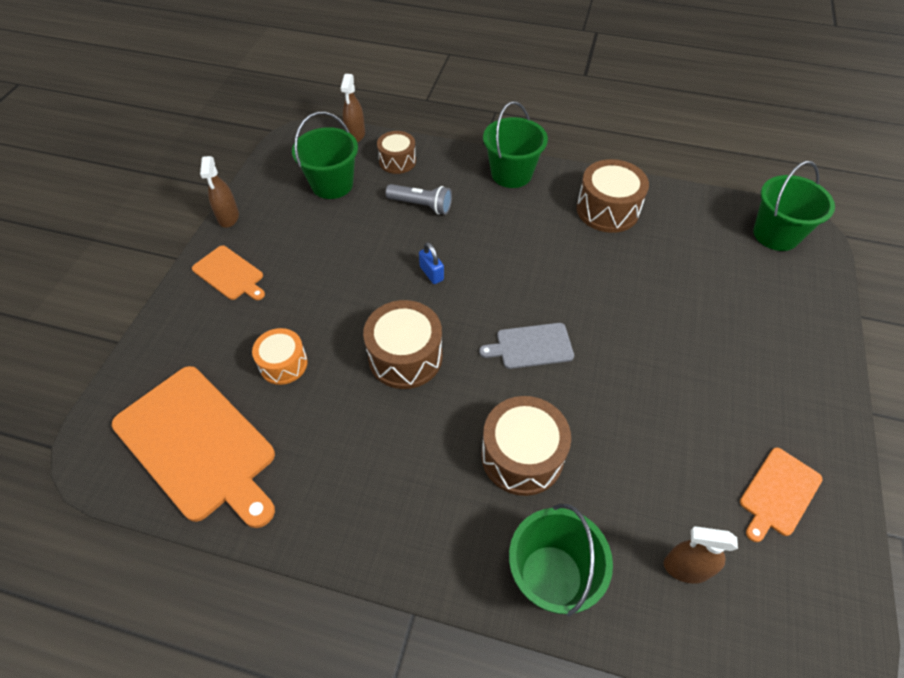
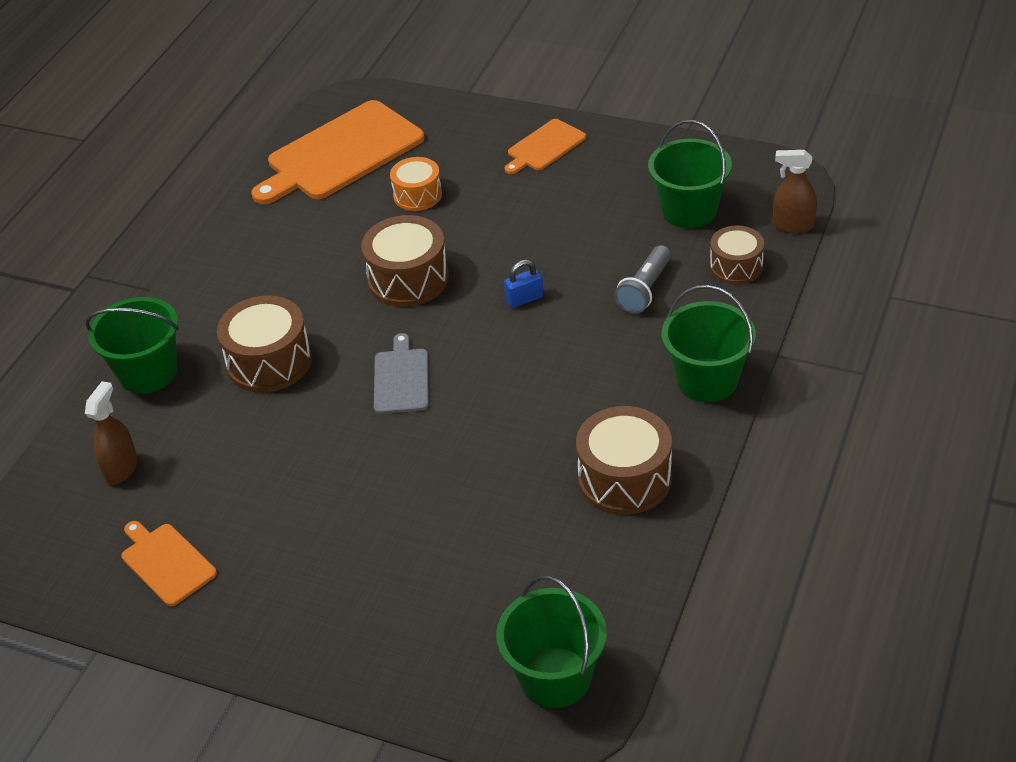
camera: 100 degrees right, 10 degrees down
(228, 217) = (634, 135): brown spray bottle -> none

